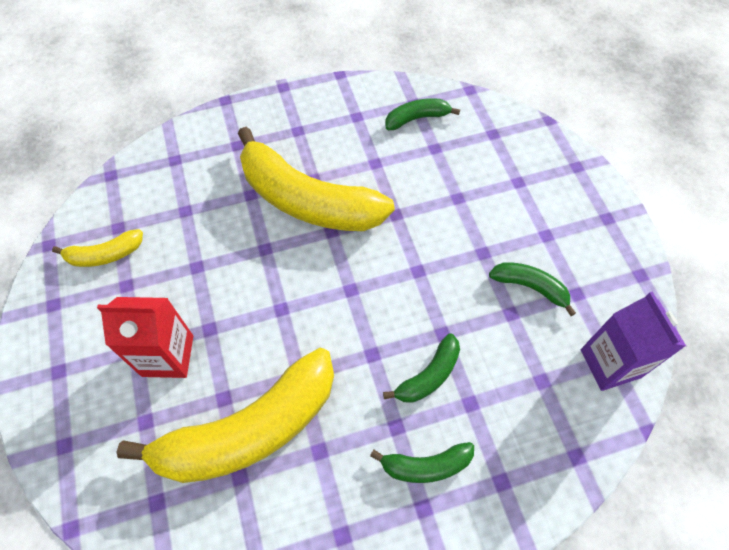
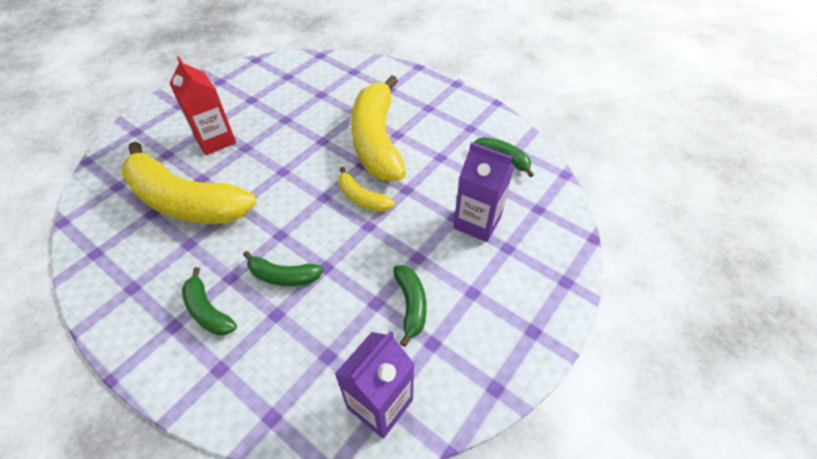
camera: 55 degrees right, 10 degrees down
(105, 255) = (265, 81): yellow banana -> yellow banana (362, 198)
(476, 185) = (477, 222): none -> purple carton

